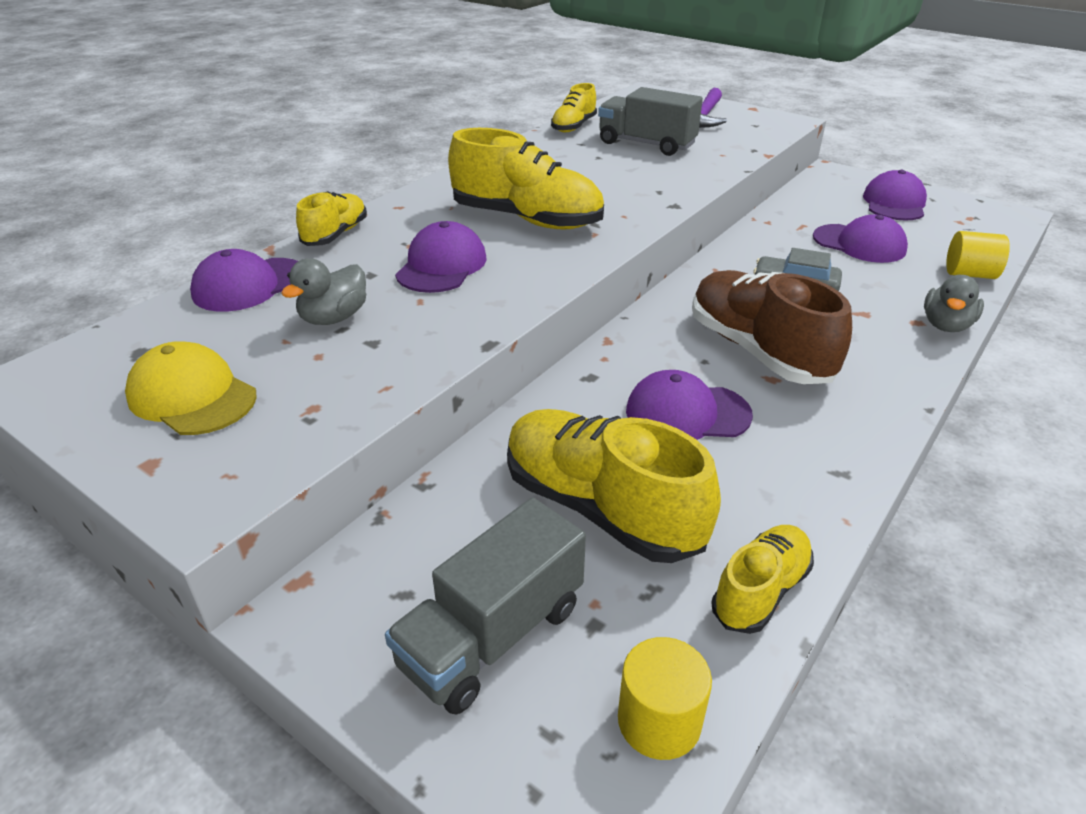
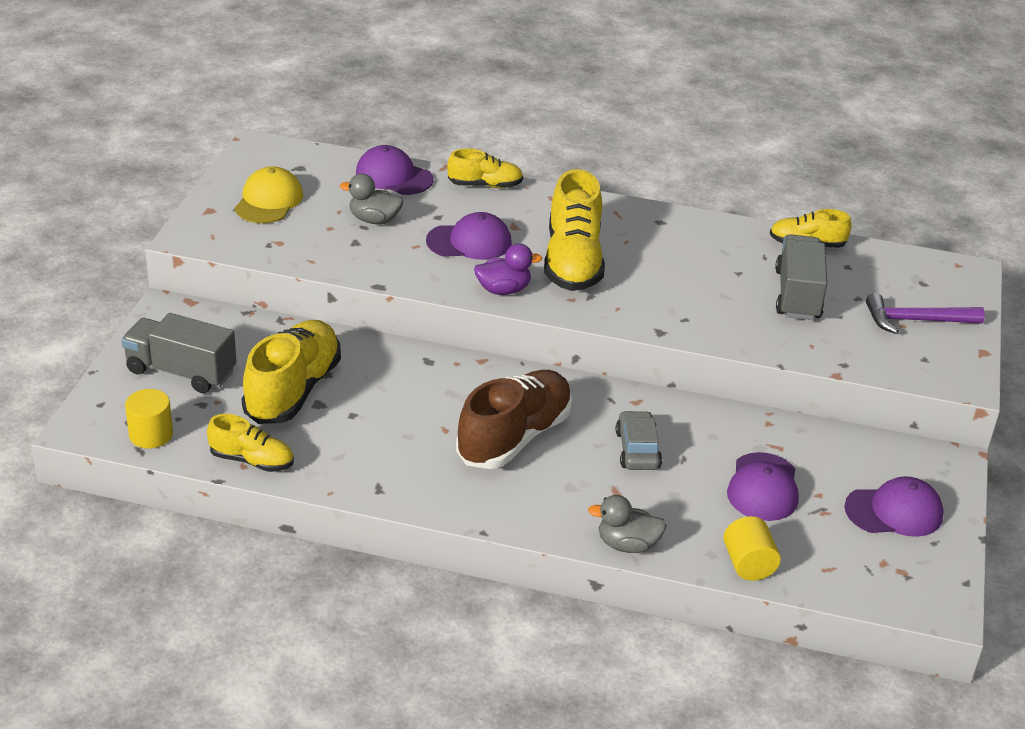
camera: 65 degrees right, 0 degrees up
(553, 265) = (503, 290): none -> purple duck
(687, 413) = (409, 411): purple cap -> none

